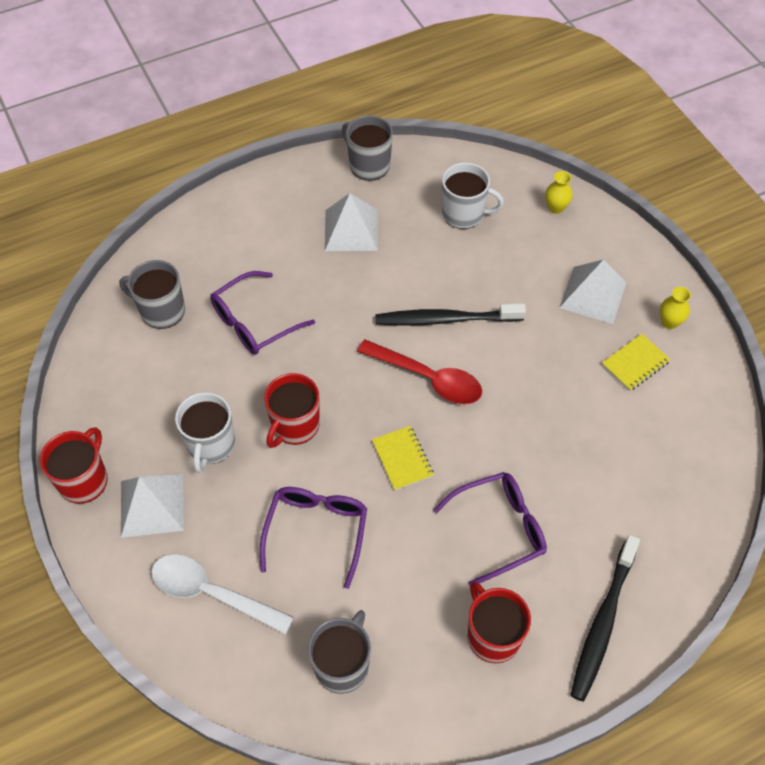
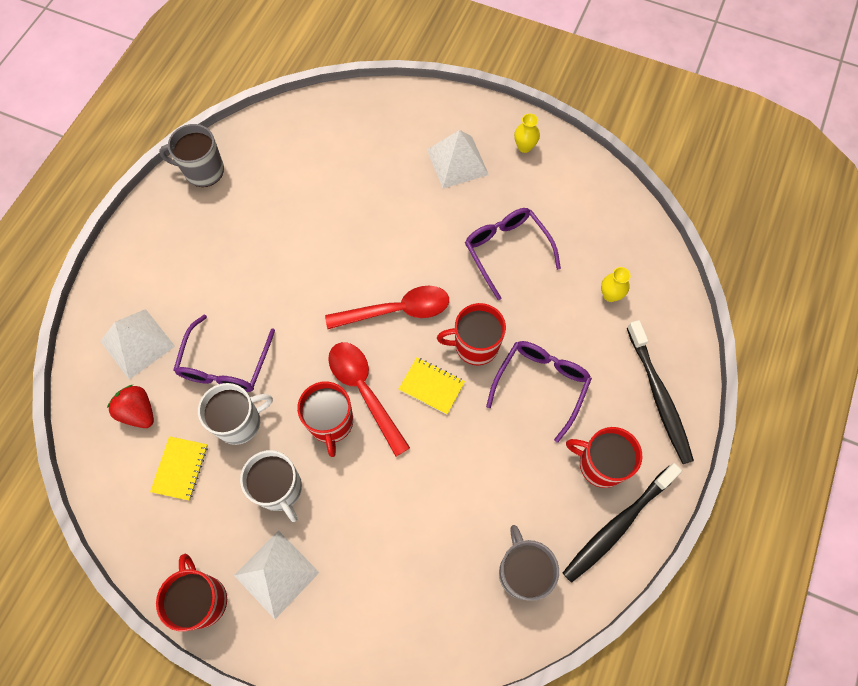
camera: 40 degrees left, 10 degrees up
(161, 311) = (138, 412): grey mug -> red strawberry
(212, 593) = (384, 601): white spoon -> none
(316, 531) = (418, 490): purple glasses -> purple glasses (506, 251)
(343, 421) = (364, 391): none -> red spoon
(351, 230) = (236, 234): white pyramid -> white pyramid (137, 343)
(445, 319) = (370, 255): black toothbrush -> black toothbrush (618, 525)
(464, 214) = (312, 161): white mug -> white mug (239, 422)
(470, 454) = (475, 345): none -> red mug
(555, 208) = (375, 111): yellow vase -> yellow vase (610, 295)
(635, 363) = (527, 194): yellow notebook -> yellow notebook (180, 468)

